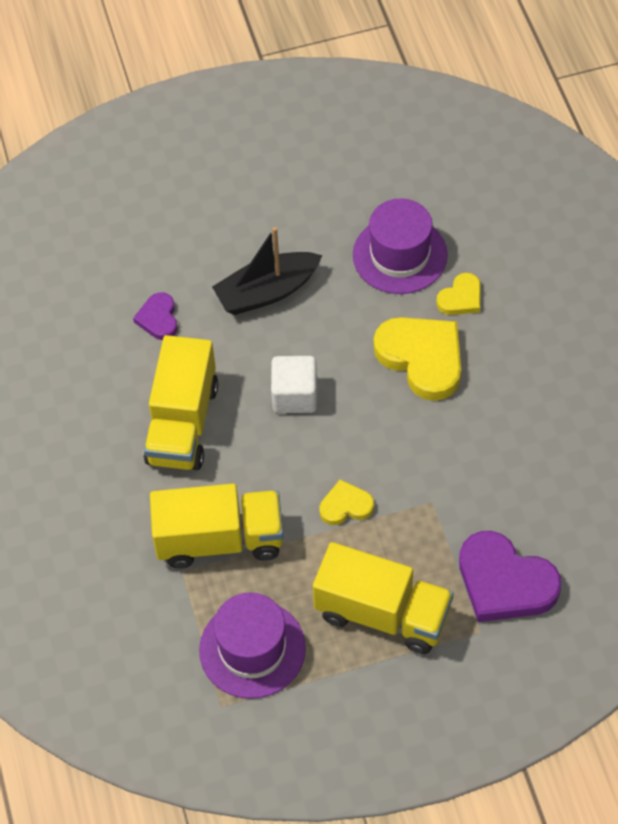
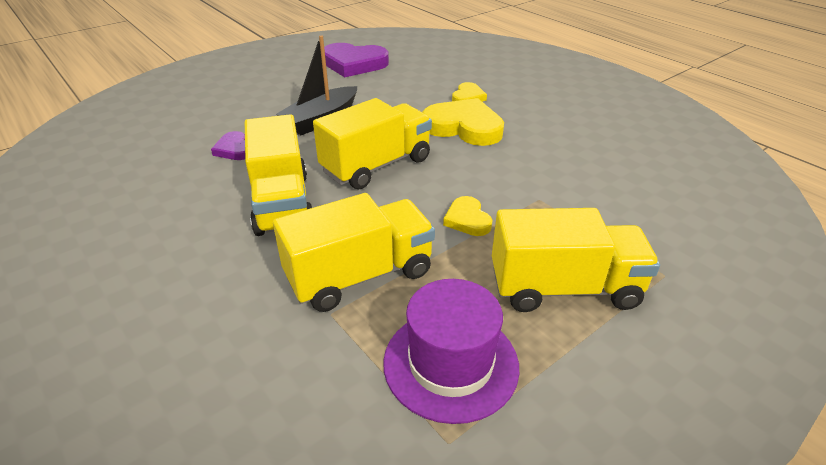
camera: 25 degrees left, 20 degrees down
(295, 396) = (376, 165): white cube -> yellow truck
(345, 506) = (467, 219): yellow heart -> yellow heart turned 75 degrees counterclockwise
(400, 255) = (410, 88): purple hat -> none
(505, 582) = (649, 233): purple heart -> purple heart (354, 64)

